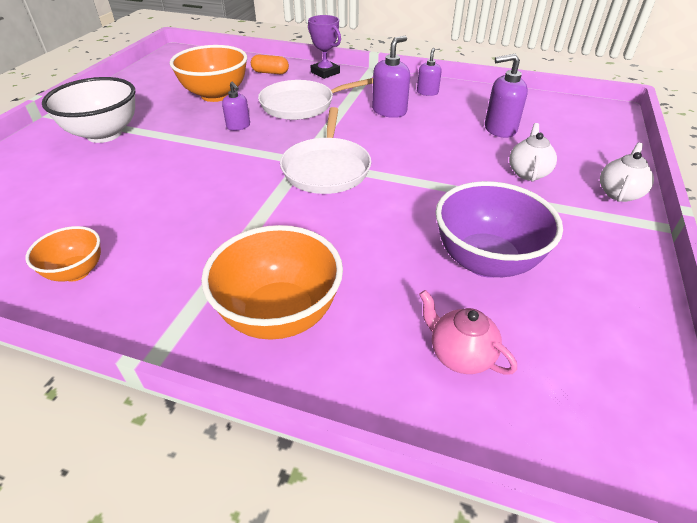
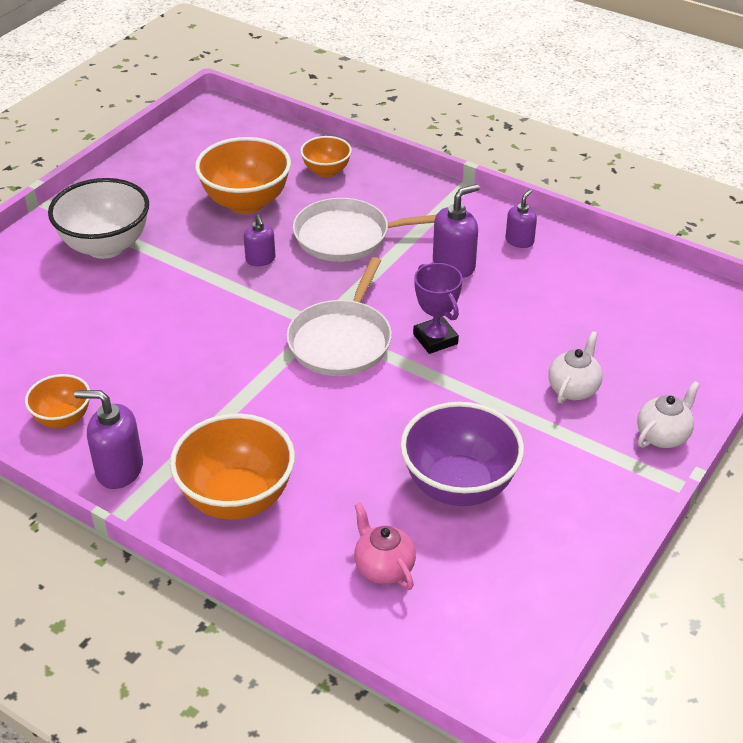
camera: 15 degrees right, 0 degrees up
(270, 72) = (326, 171): orange capsule -> orange bowl
(325, 72) = (399, 182): purple trophy -> purple trophy (435, 339)
(499, 129) = (579, 319): purple soap dispenser -> purple soap dispenser (119, 469)

